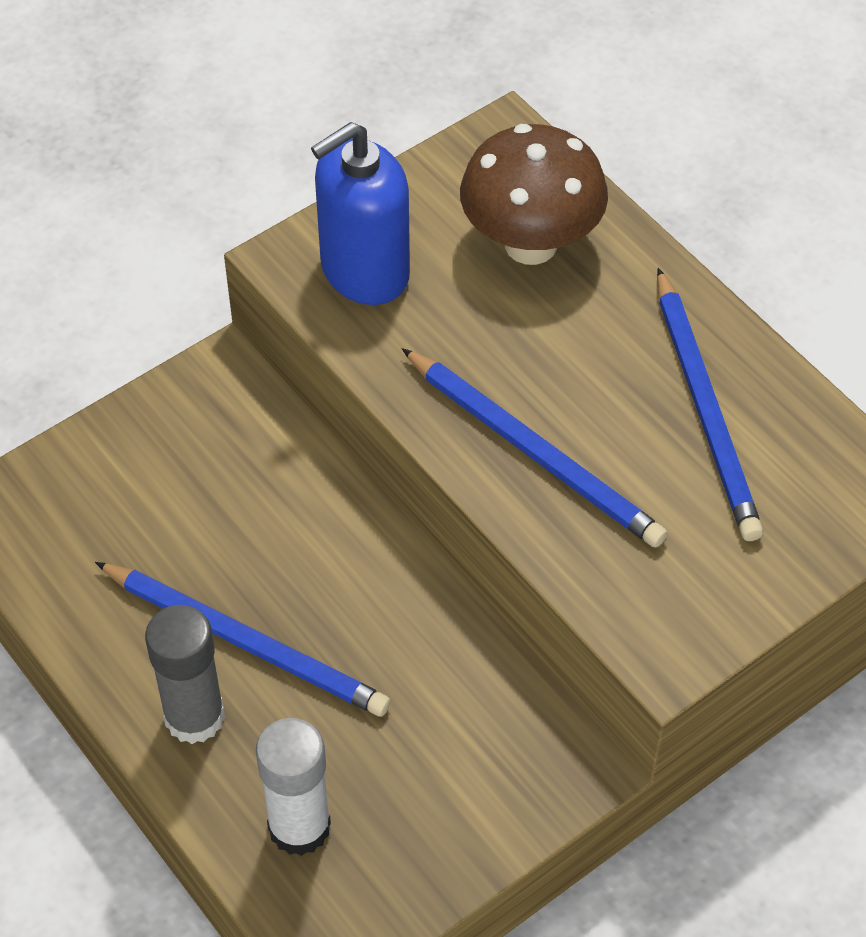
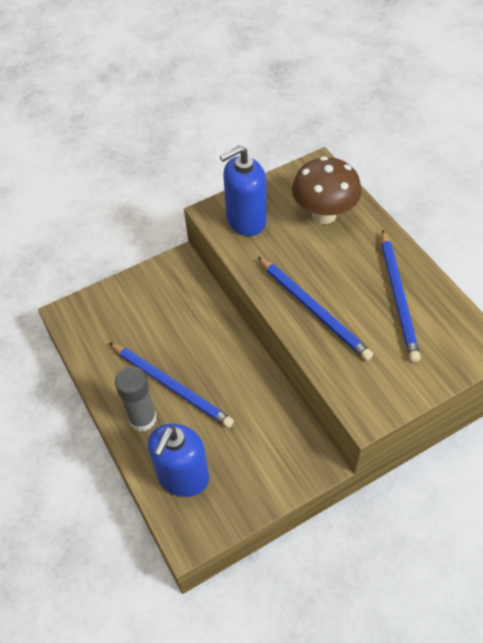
camera: 10 degrees right, 0 degrees up
(299, 826) = (183, 477): white glue stick -> blue soap dispenser

